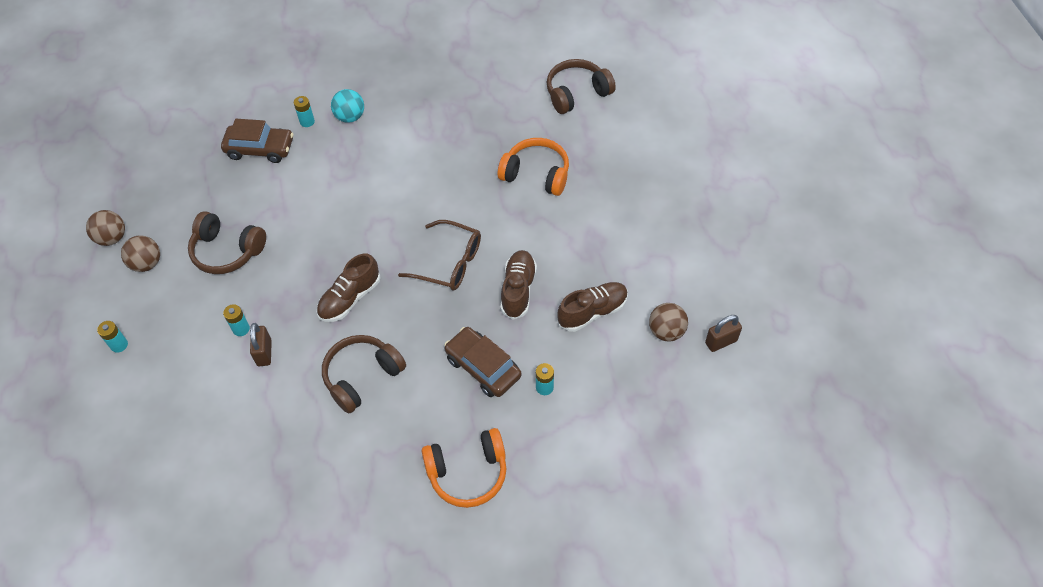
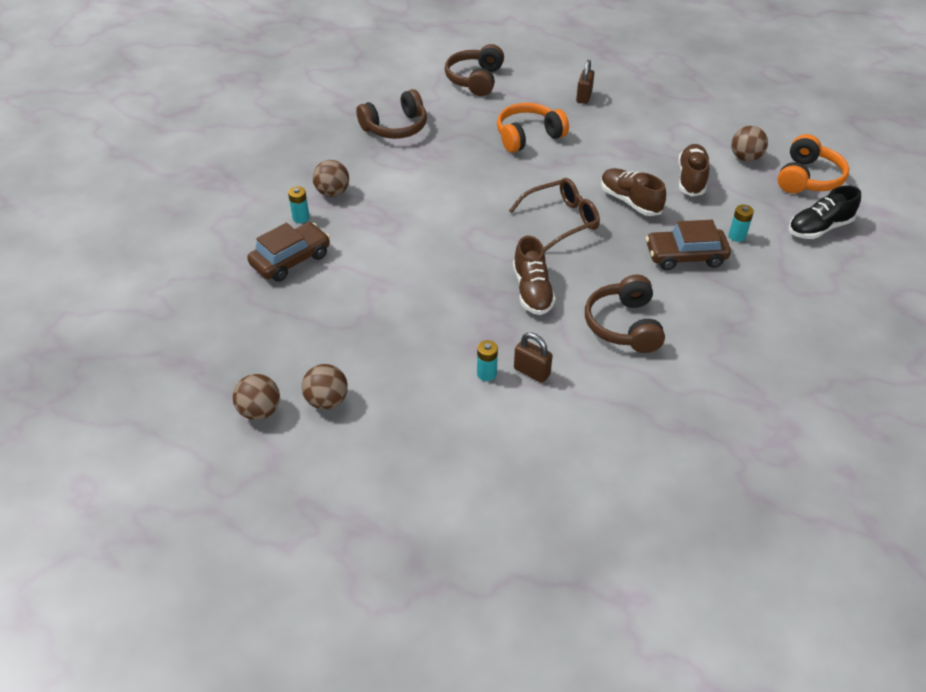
camera: 50 degrees left, 10 degrees down
(119, 345) = (404, 470): turquoise battery -> none
(227, 251) = (384, 338): brown headphones -> brown headphones (395, 127)
(350, 117) = (332, 192): turquoise ball -> brown ball
(468, 472) = (779, 315): orange headphones -> orange headphones (807, 178)
(616, 440) = (819, 228): none -> black shoe
(721, 342) = (779, 141): brown padlock -> brown padlock (584, 97)

